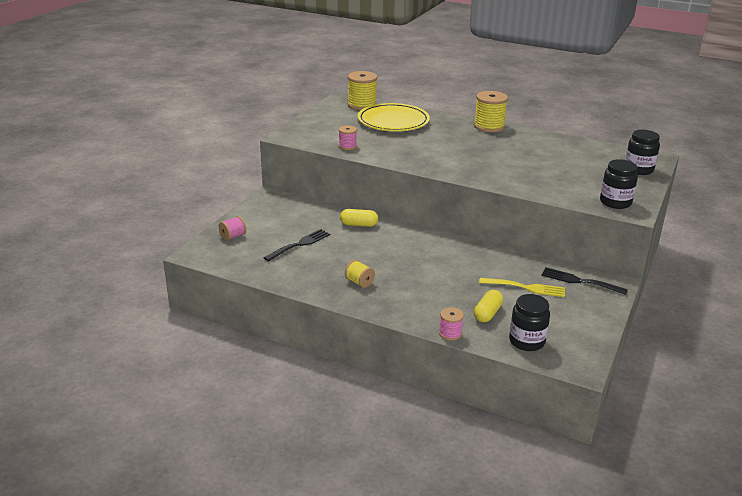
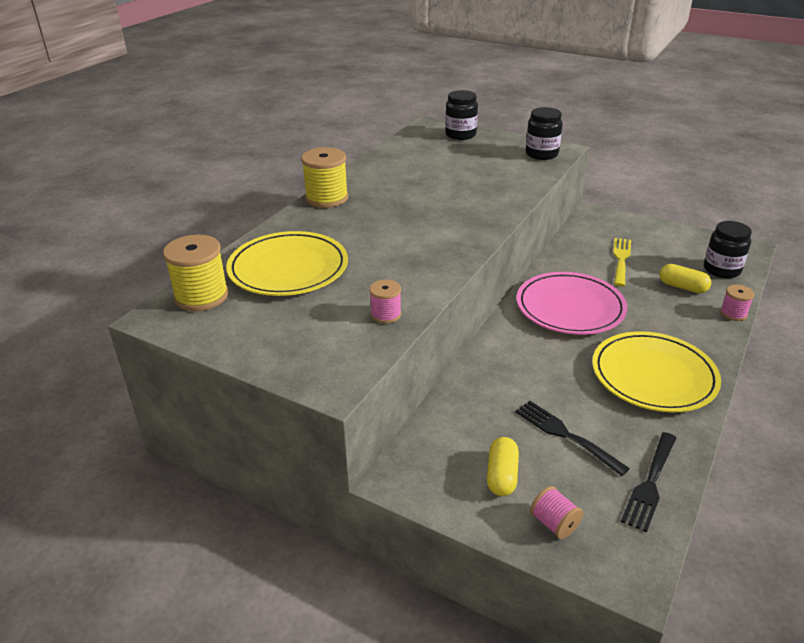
camera: 85 degrees left, 5 degrees up
(358, 225) = (494, 372): yellow capsule -> yellow capsule (502, 475)
(359, 282) = (653, 376): yellow spool -> yellow plate
(441, 257) = (570, 307): none -> pink plate
(580, 281) = (597, 229): black fork -> black fork (650, 483)

